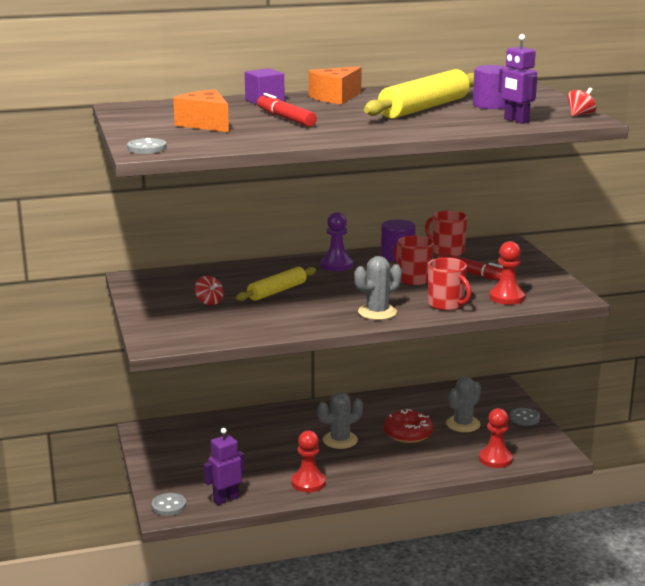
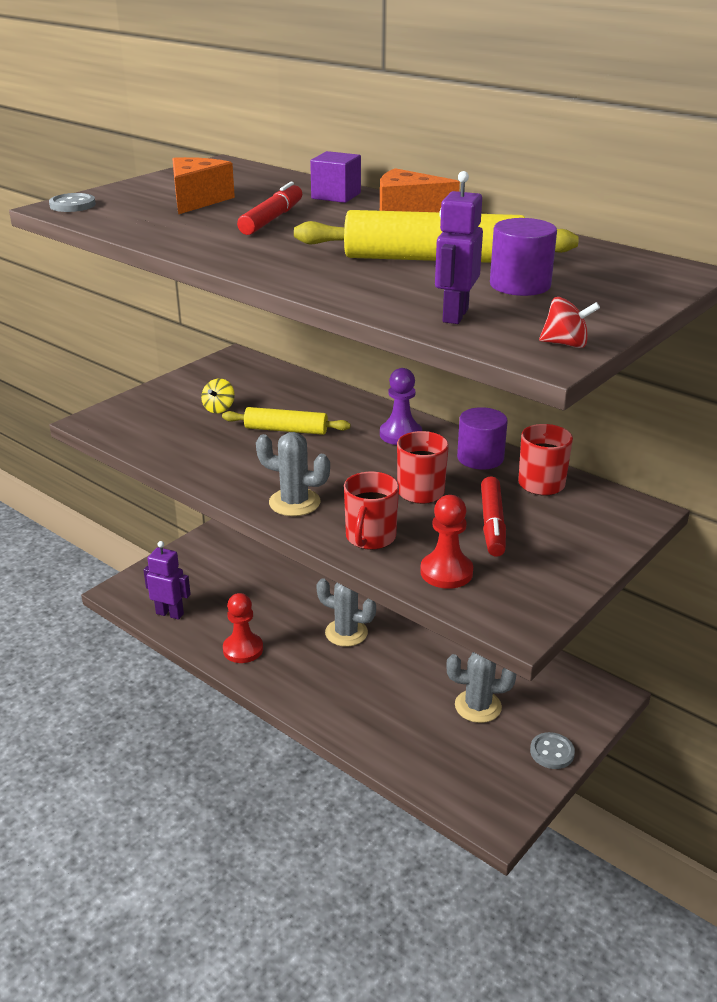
camera: 55 degrees right, 10 degrees up
(169, 506) = (133, 588): grey button -> none
(209, 302) = (219, 408): red spinning top -> yellow spinning top
(408, 433) = (411, 673): red donut -> none
(495, 459) = (424, 766): red pawn -> none

